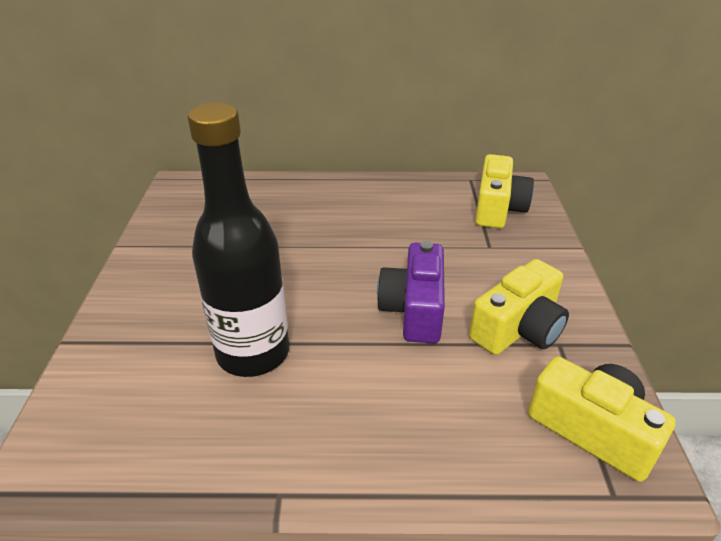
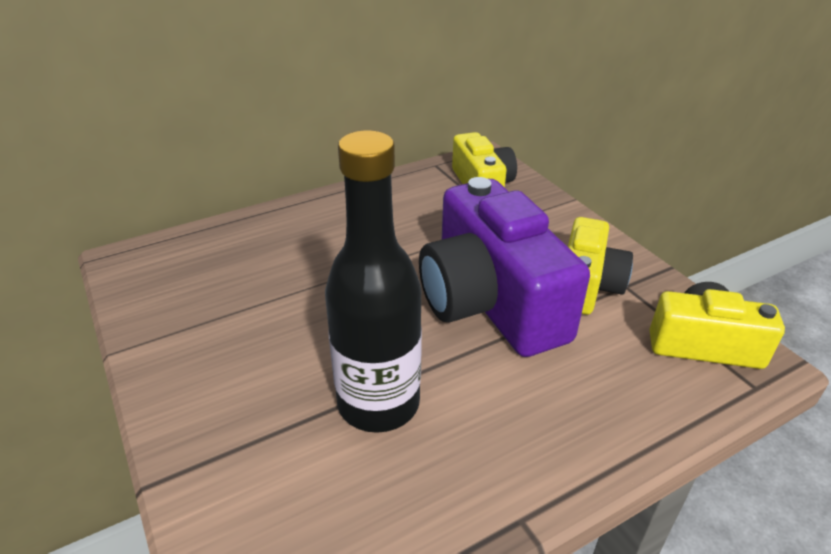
camera: 30 degrees left, 0 degrees up
(414, 309) = (490, 301): purple camera -> purple camera, size x1.74

